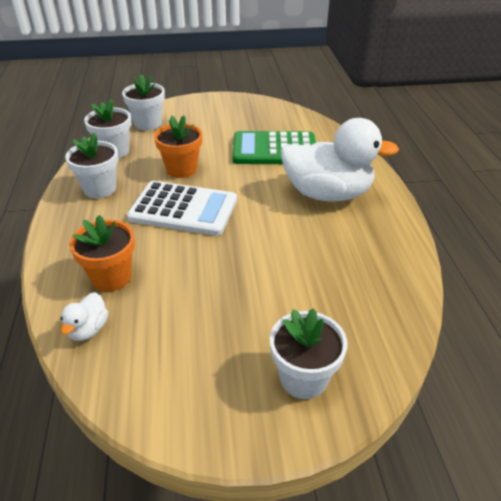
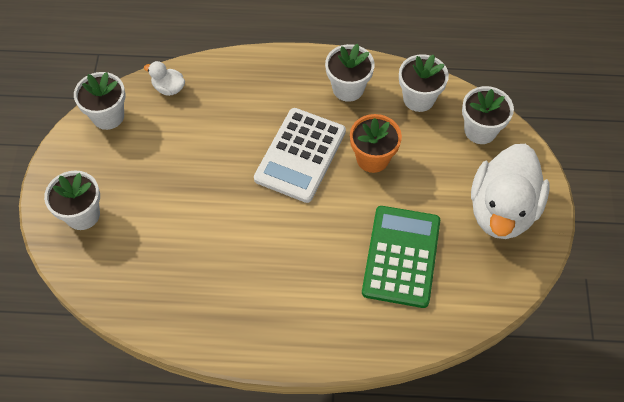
camera: 100 degrees right, 20 degrees up
(111, 277) = (219, 100): orange flower pot -> none
(136, 389) = (108, 116): none -> white flower pot
(327, 194) = (299, 291): white duck -> white duck (502, 210)

